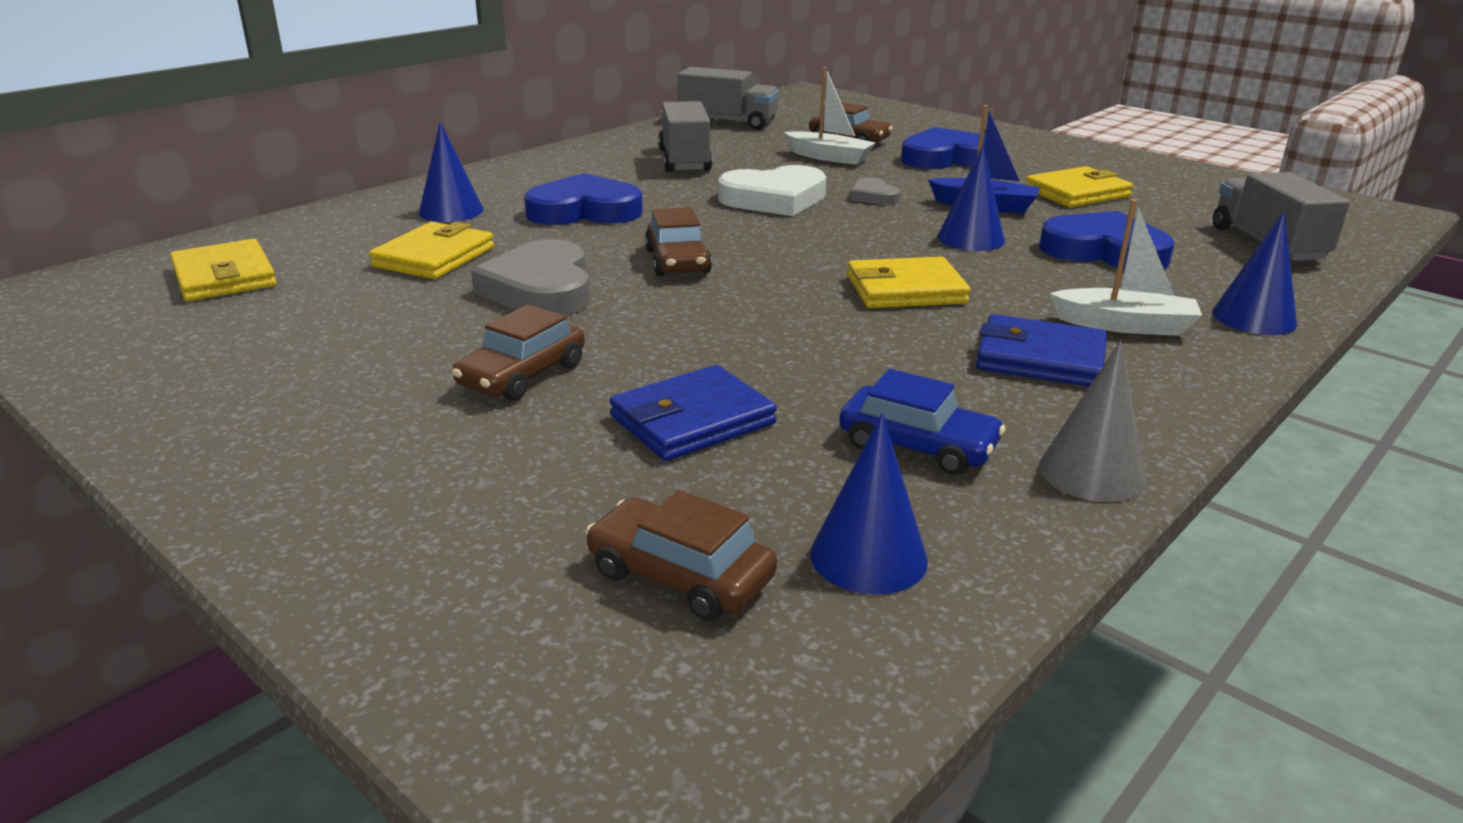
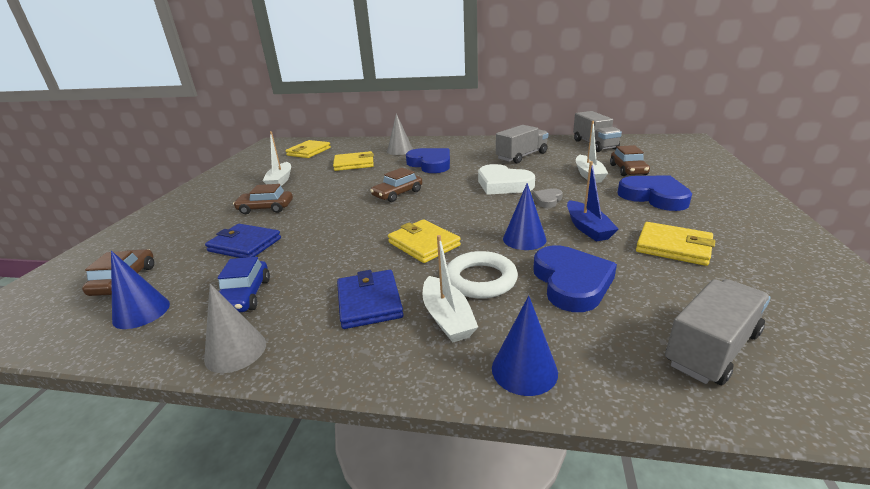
camera: 60 degrees right, 0 degrees up
(370, 336) = (280, 180): none -> white boat
(451, 211) = (400, 150): blue cone -> grey cone
(541, 289) = (342, 185): grey heart -> none
(1050, 286) = (480, 279): none -> white ring

